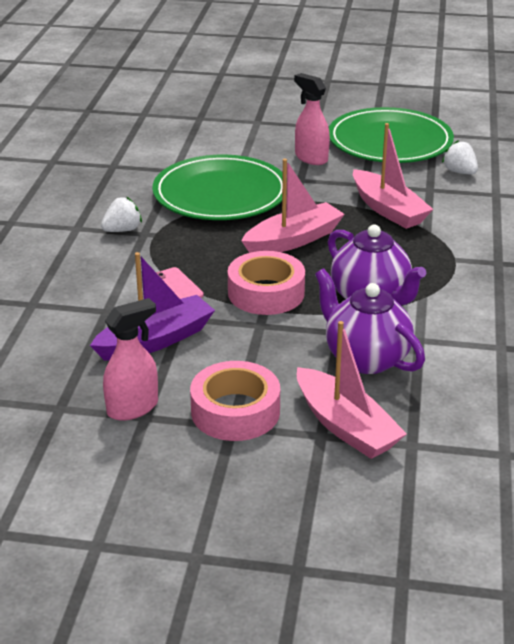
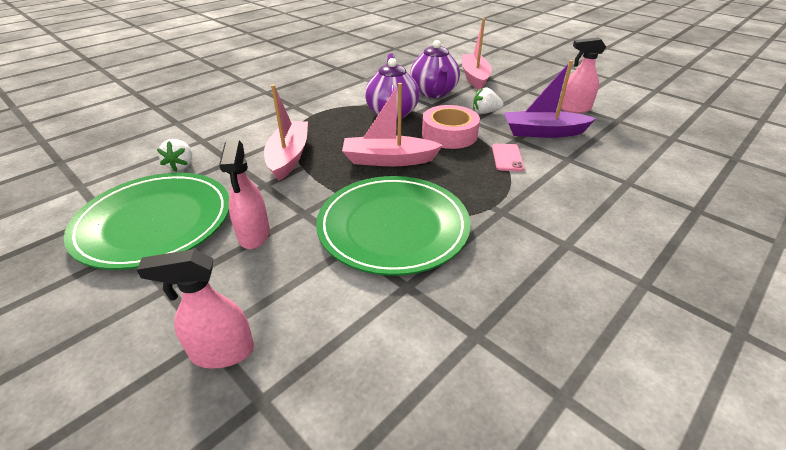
camera: 145 degrees left, 5 degrees up
(122, 230) = (520, 222): white strawberry -> white strawberry (485, 112)
(235, 411) = (521, 94): pink tape -> none
(241, 121) = (222, 352): none -> pink spray bottle

